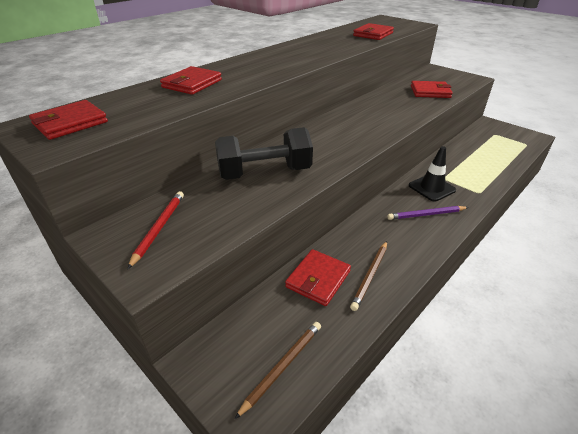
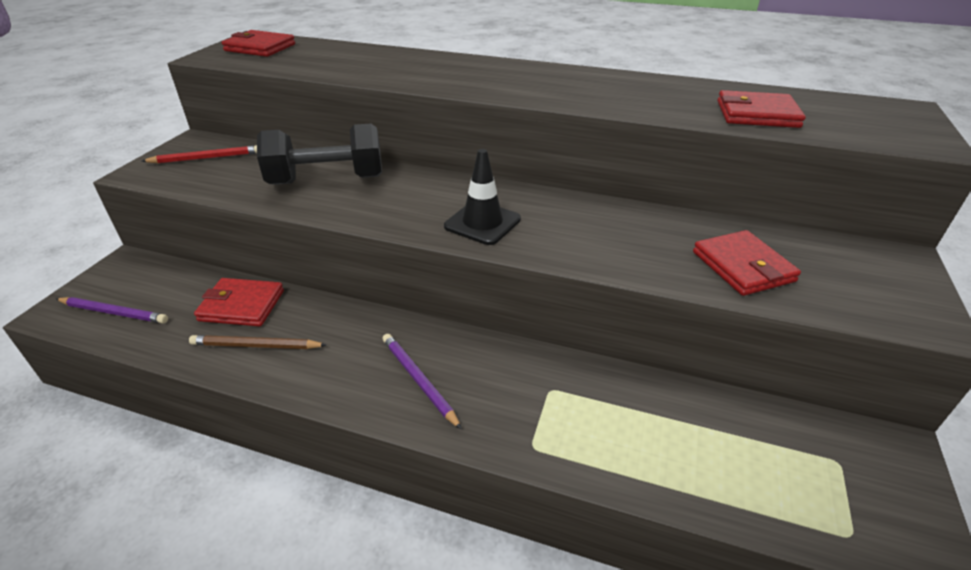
camera: 65 degrees right, 0 degrees up
(192, 84) = (387, 61): red wallet -> none
(264, 173) = (327, 180): black dumbbell -> black dumbbell turned 60 degrees counterclockwise
(282, 367) = (113, 312): brown pencil -> purple pencil
(431, 188) = (505, 377): black traffic cone -> black traffic cone (482, 223)

